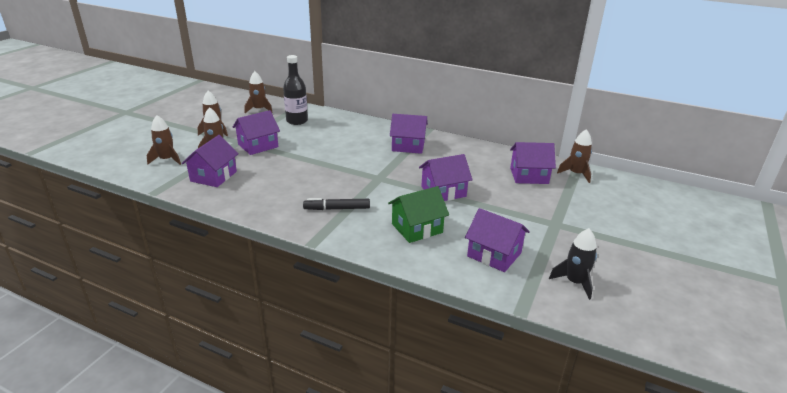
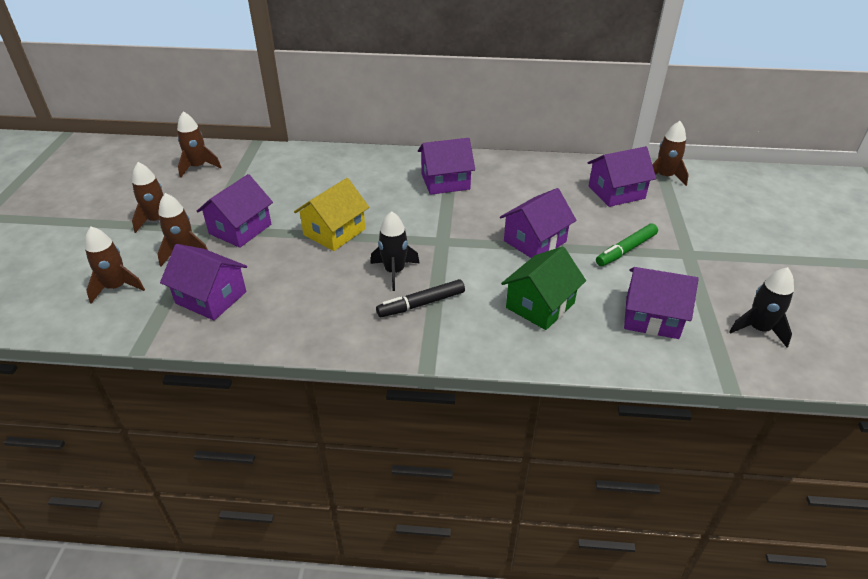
camera: 20 degrees left, 10 degrees up
(213, 176) = (211, 297): purple house -> purple house turned 60 degrees counterclockwise
(297, 121) = (268, 174): black bottle -> none
(313, 159) = (334, 232): none -> yellow house
(334, 187) = (394, 272): none -> black rocket
(508, 211) = (626, 250): none -> green marker

